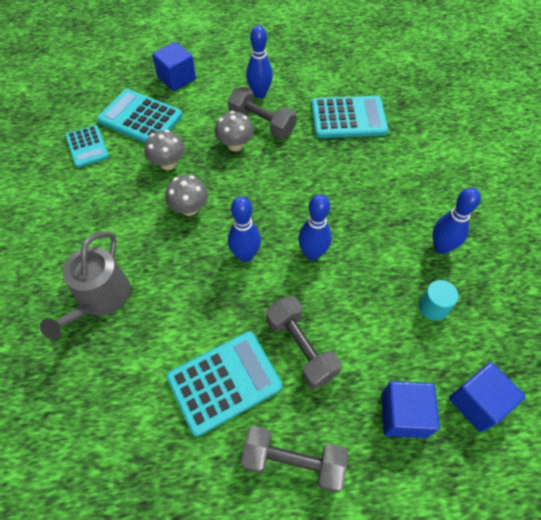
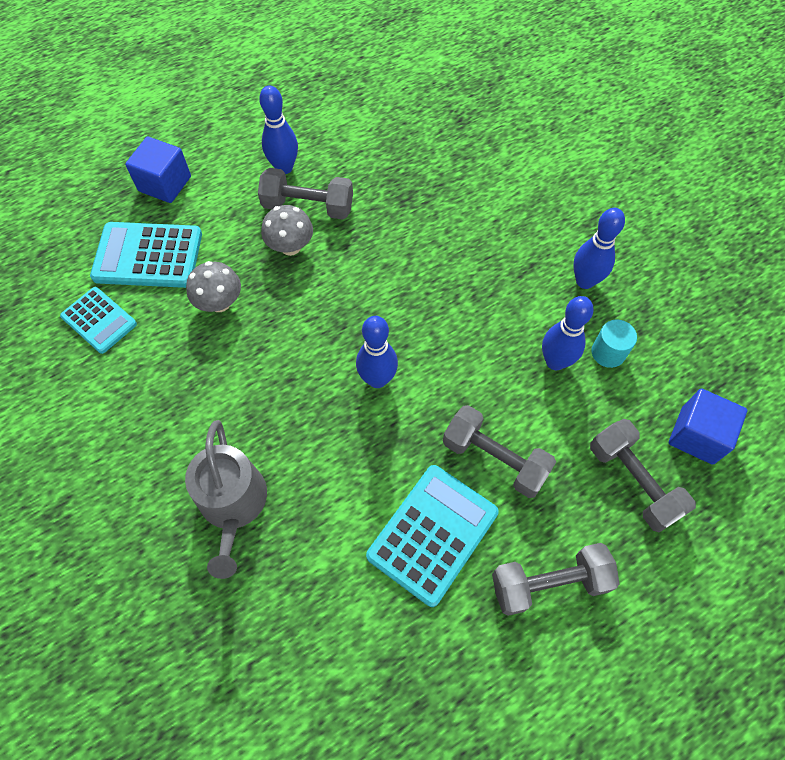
camera: 25 degrees left, 5 degrees up
(189, 208) = (279, 349): grey mushroom -> none
(312, 253) = (451, 345): blue bowling pin -> blue bowling pin (555, 361)
(348, 118) = (408, 161): turquoise calculator -> none
(403, 415) = (633, 481): blue cube -> grey dumbbell

